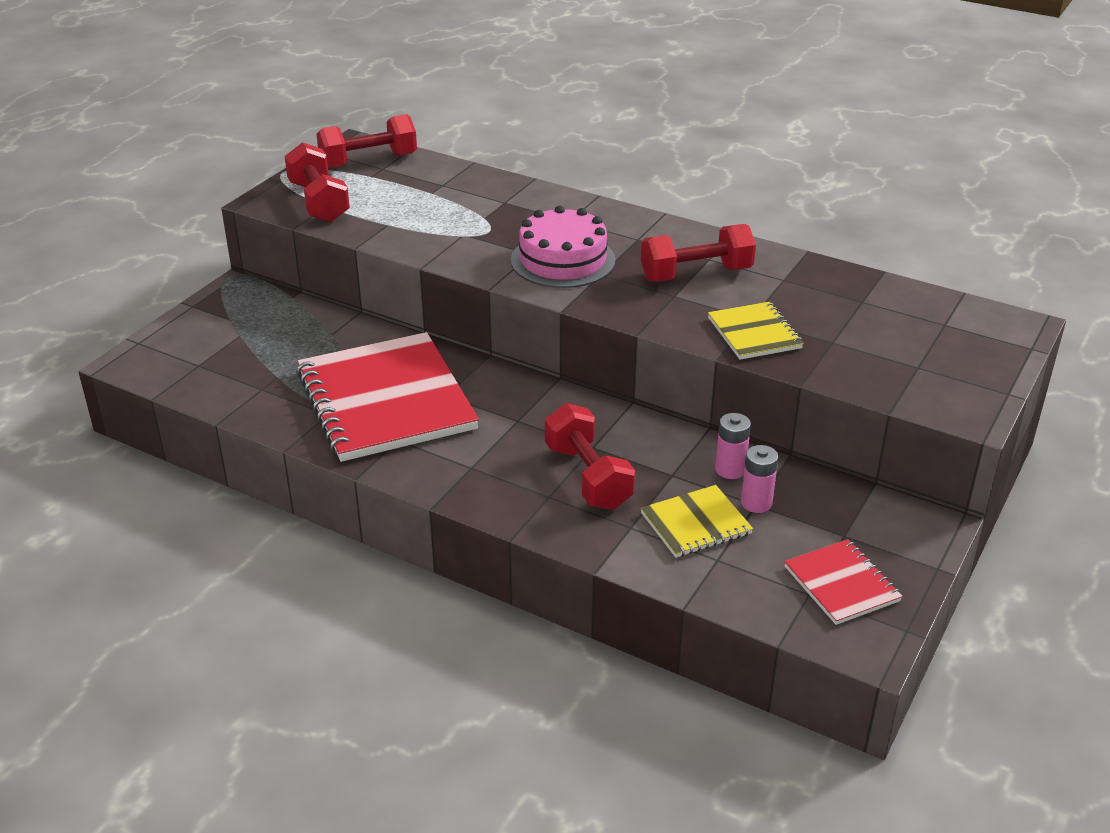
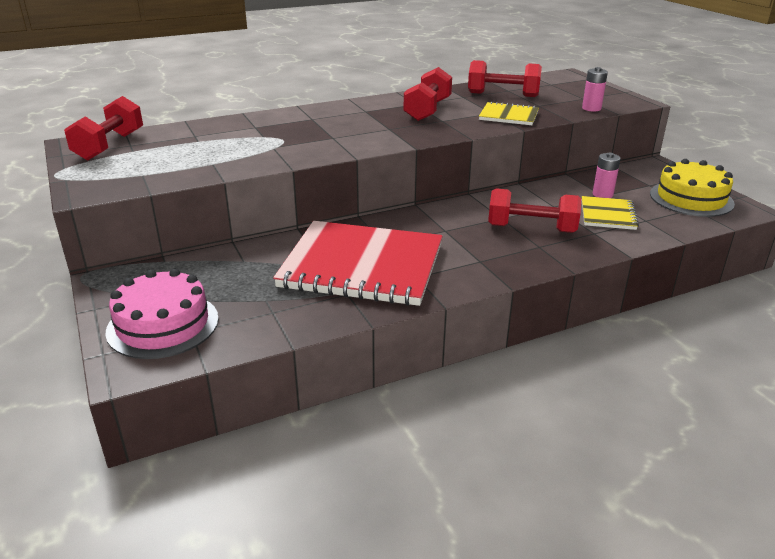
camera: 55 degrees left, 5 degrees down
(319, 202) = (131, 175): red dumbbell -> red dumbbell (503, 95)
(563, 260) = (357, 132): pink cake -> pink cake (163, 325)
(730, 470) = (565, 191): pink battery -> pink battery (591, 108)
(841, 584) = (691, 198): red notebook -> yellow cake

